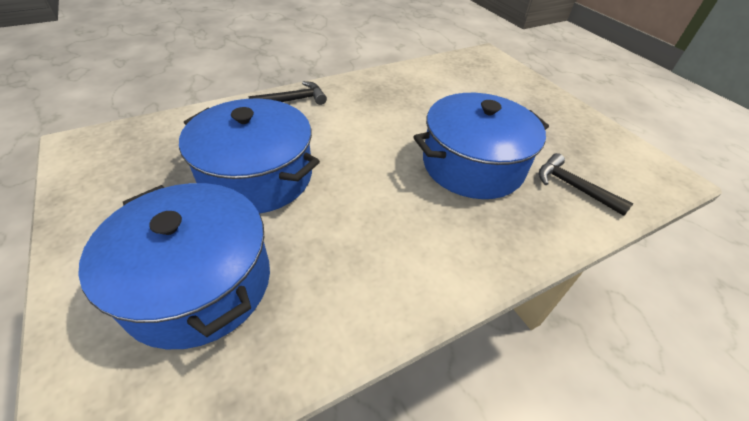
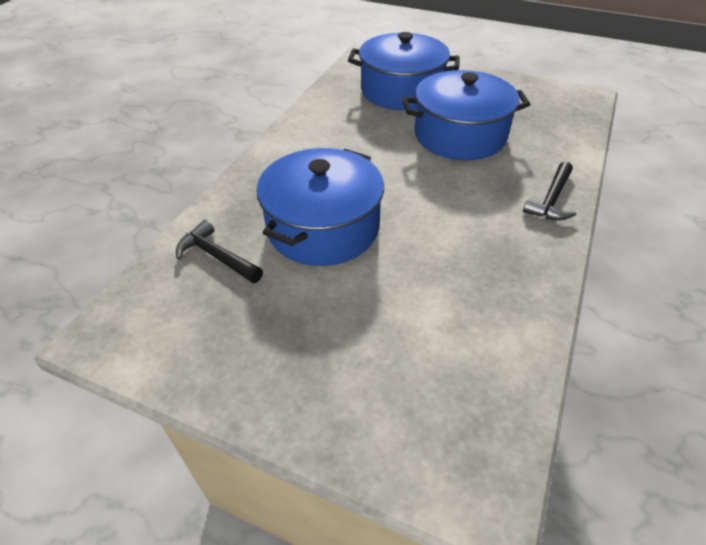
camera: 145 degrees right, 0 degrees up
(573, 187) = (217, 256): black hammer -> black hammer turned 150 degrees counterclockwise

